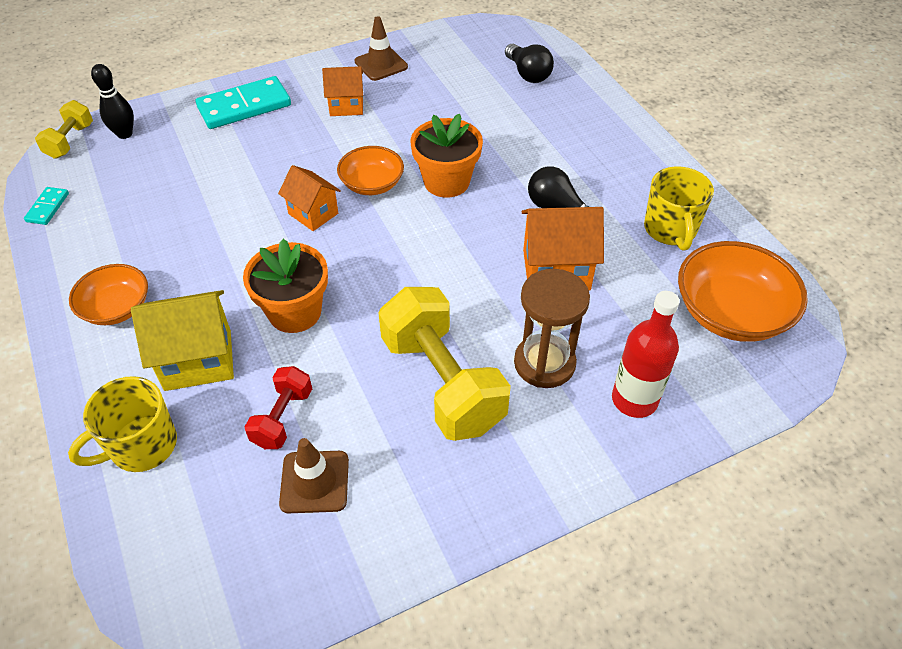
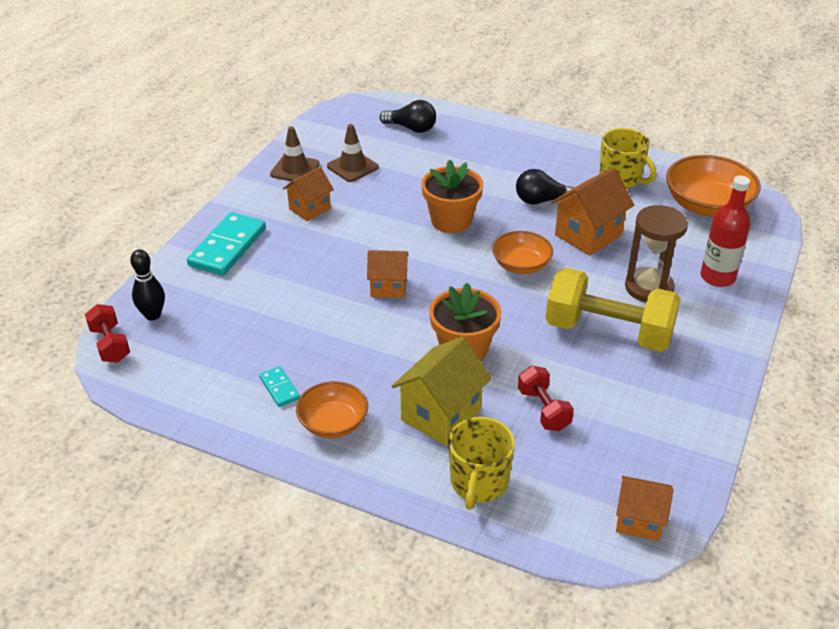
camera: 40 degrees left, 10 degrees down
(48, 207) = (168, 397): turquoise domino -> turquoise domino (279, 388)
(70, 141) = (110, 344): yellow dumbbell -> red dumbbell
(213, 596) = (639, 521): none -> orange house
(314, 482) = (611, 428): brown traffic cone -> brown traffic cone (352, 167)
(372, 184) = (402, 248): orange bowl -> orange bowl (521, 265)

